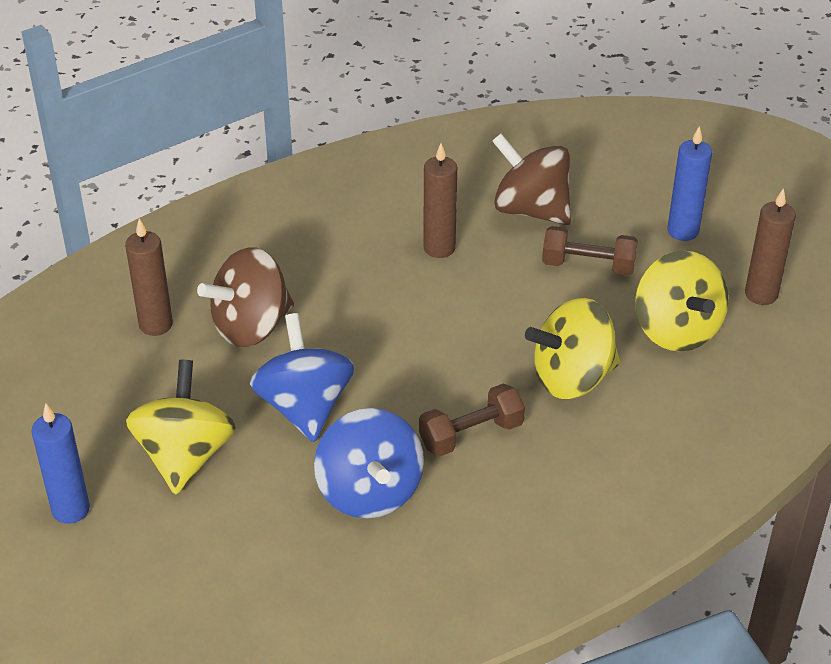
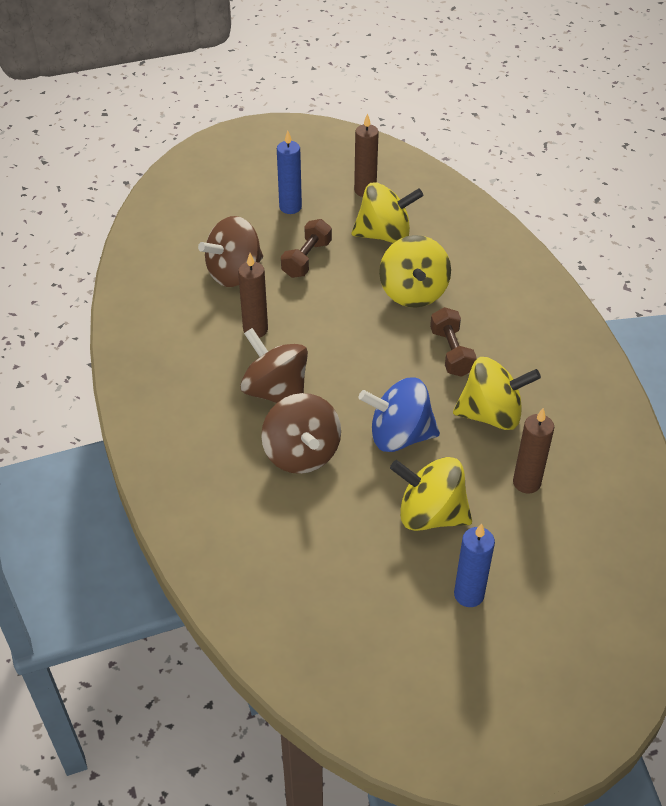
camera: 75 degrees left, 5 degrees up
(156, 324) = (276, 515): brown candle -> brown candle (526, 482)
(342, 286) = (276, 391): none -> brown spinning top
(369, 492) = (491, 415): blue spinning top -> yellow spinning top

